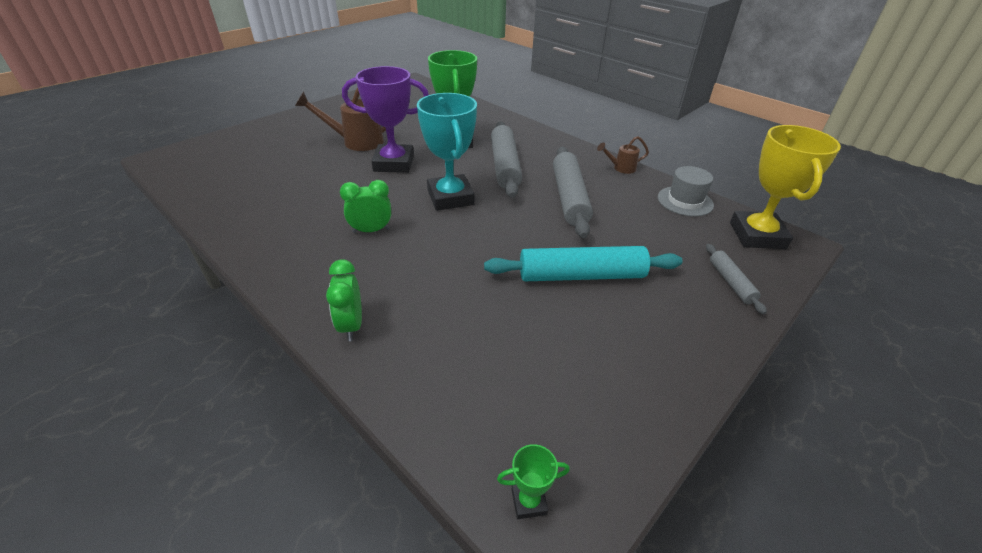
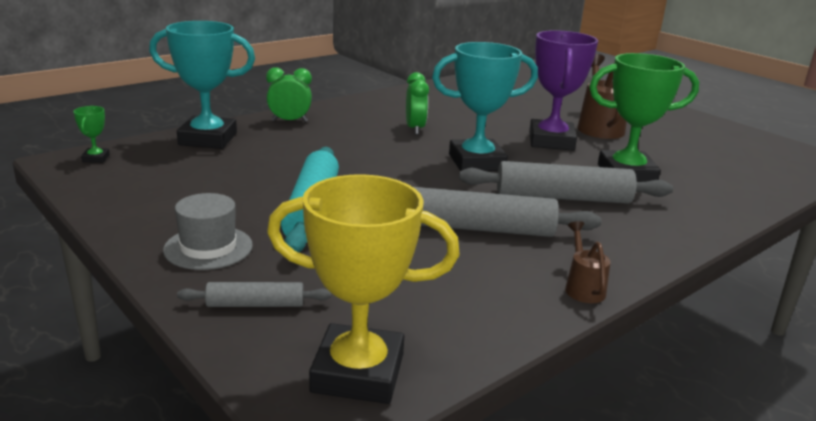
camera: 95 degrees right, 15 degrees down
(428, 391) = (208, 139): none -> turquoise trophy
(685, 201) = (474, 326): grey hat -> grey hat (208, 248)

